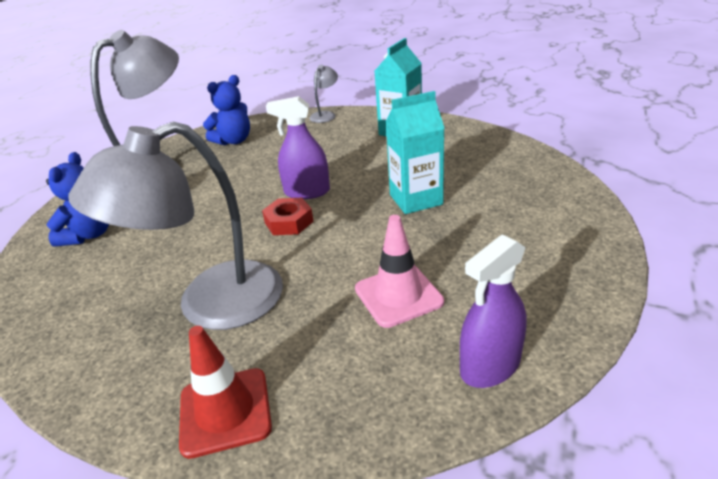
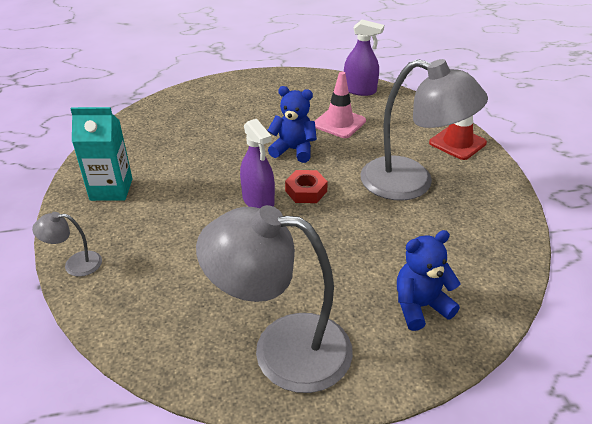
camera: 125 degrees left, 5 degrees up
(234, 141) = (178, 315): blue teddy bear -> blue teddy bear (293, 150)
(416, 199) = (236, 145): turquoise carton -> none

